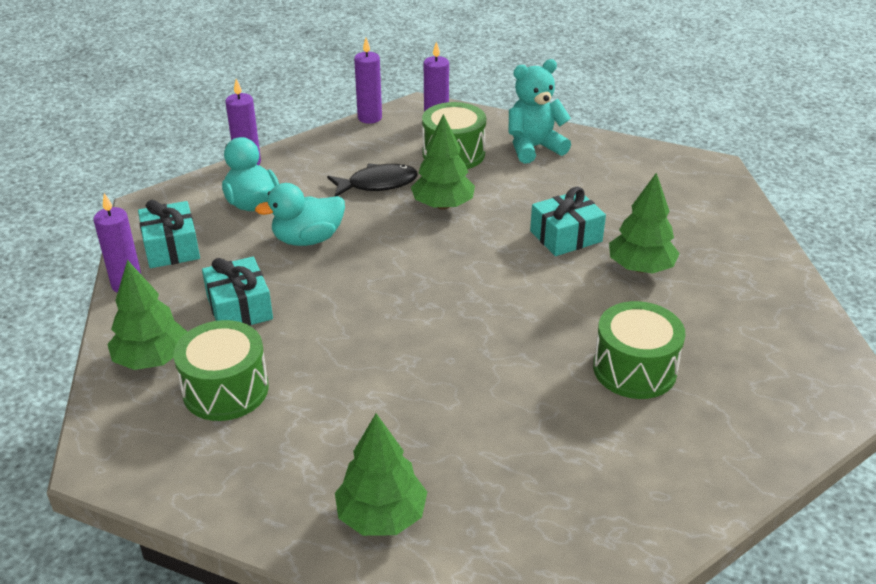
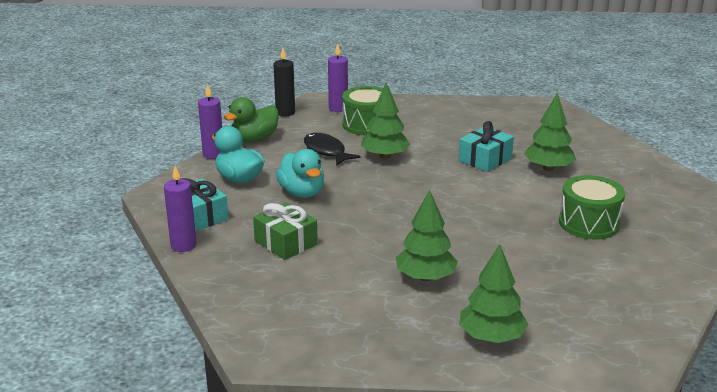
camera: 20 degrees left, 10 degrees down
(152, 359) = (245, 286): green tree -> green tree (425, 277)
(225, 390) = (318, 292): green drum -> none
(239, 308) = (286, 243): turquoise gift -> green gift
(308, 150) = (254, 139): none -> green duck
(308, 239) = (302, 193): turquoise duck -> turquoise duck turned 75 degrees counterclockwise
(369, 118) = (285, 113): purple candle -> black candle
(377, 184) = (326, 151): black fish -> black fish turned 90 degrees counterclockwise
(534, 148) = (421, 112): turquoise teddy bear -> none

